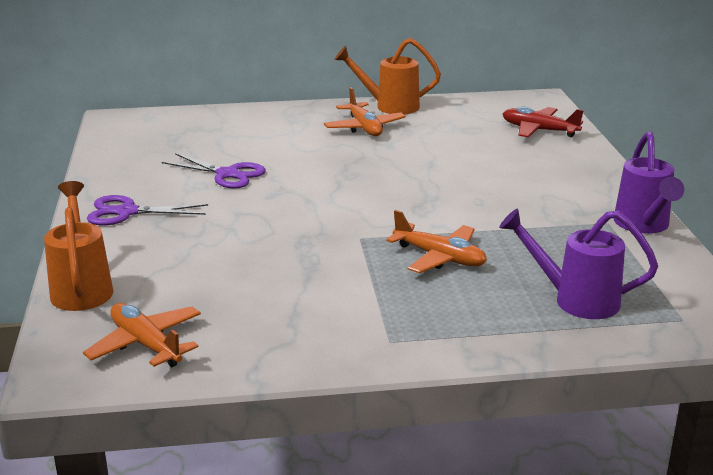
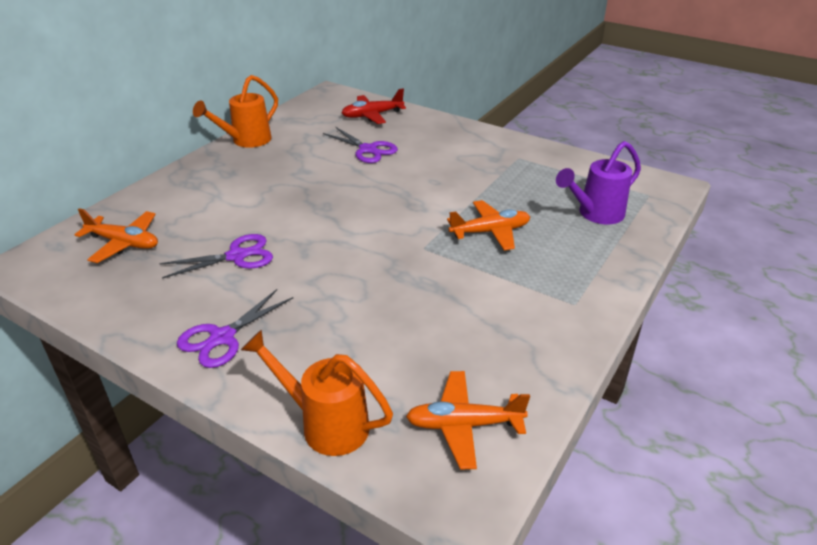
camera: 50 degrees left, 10 degrees up
(364, 128) = (261, 166): orange plane -> orange plane (124, 243)
(474, 153) = (368, 149): none -> purple scissors
(643, 226) = (536, 150): purple watering can -> none

